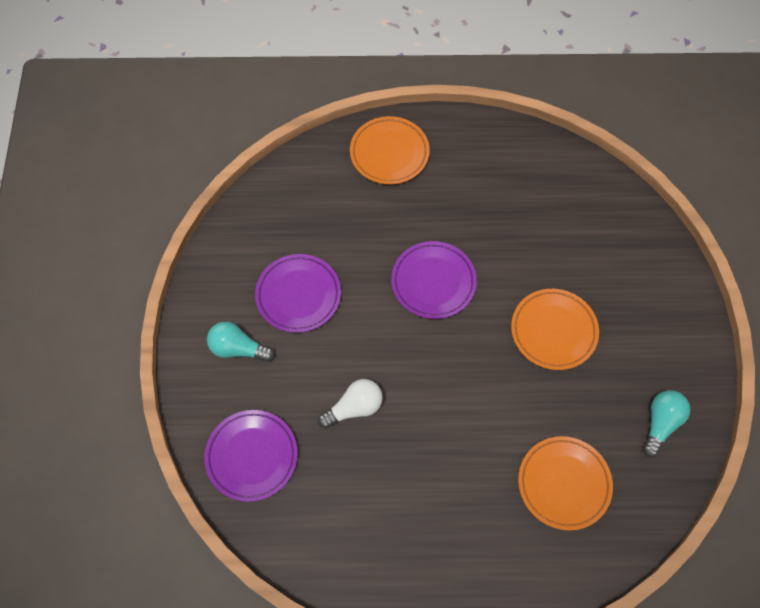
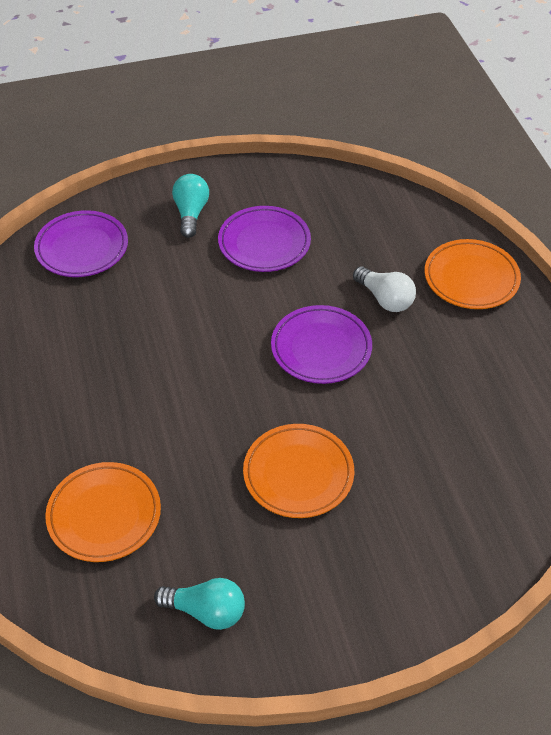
camera: 75 degrees right, 15 degrees down
(354, 408) = (151, 312): white light bulb -> white light bulb (385, 299)

